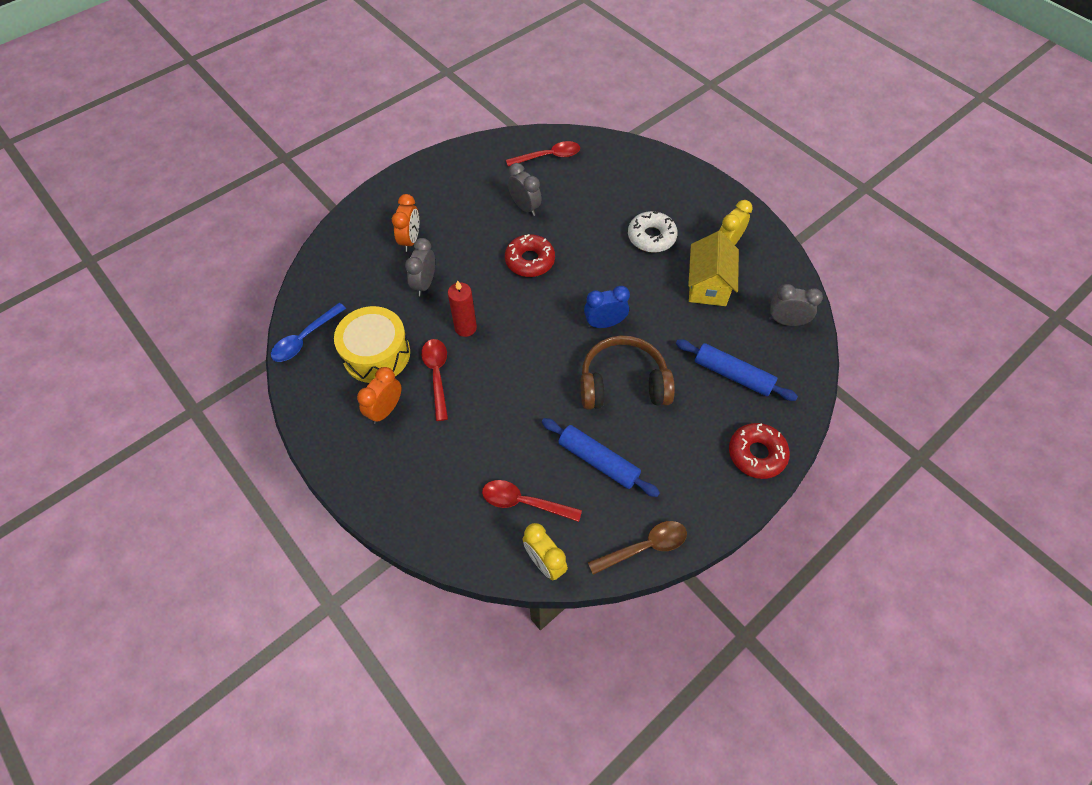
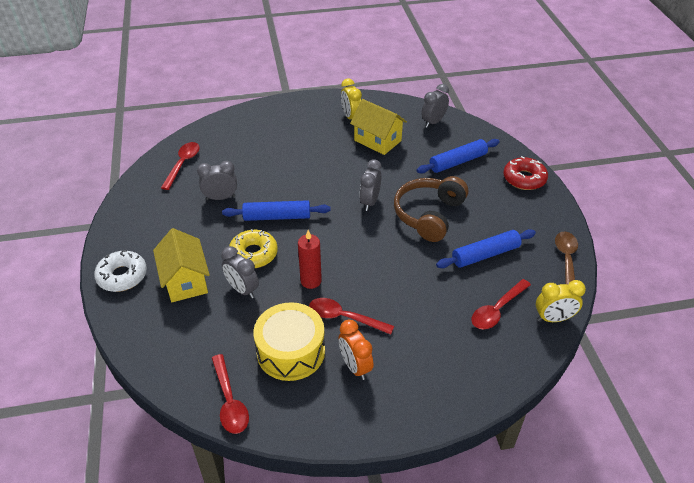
camera: 60 degrees left, 15 degrees down
(305, 338) = (229, 401): blue spoon -> red spoon
(410, 240) = (185, 281): orange clock -> yellow house
(471, 269) = (253, 254): none -> yellow donut
(530, 261) = (277, 217): red donut -> blue rolling pin
(604, 323) = (370, 202): blue clock -> grey clock
(651, 237) = (313, 147): white donut -> white donut (122, 276)

